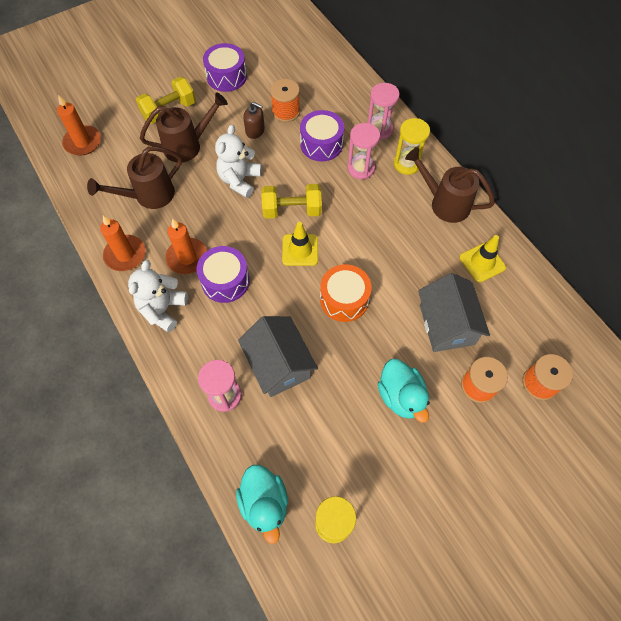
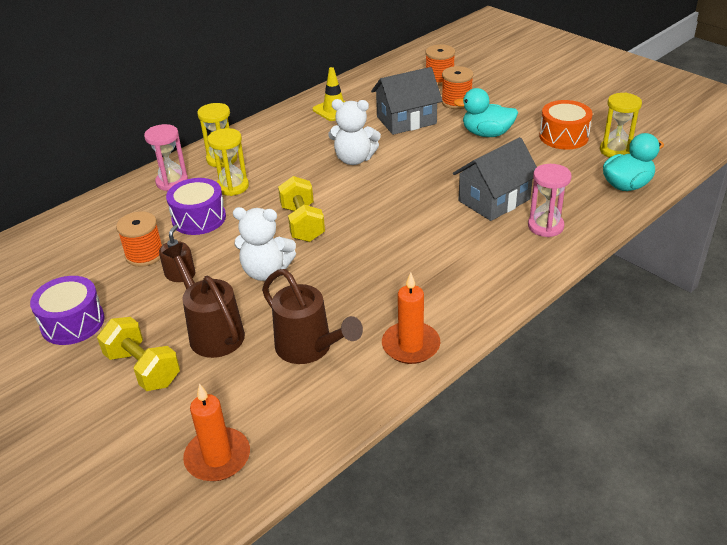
camera: 100 degrees left, 25 degrees down
(163, 309) = (472, 292): white teddy bear -> white teddy bear (354, 159)
(187, 258) = (395, 289): orange candle -> none
(225, 281) = (414, 253): purple drum -> none
(300, 250) = (355, 209): yellow traffic cone -> none
(344, 299) = (404, 174): orange drum -> orange drum (563, 136)
(361, 168) = (232, 186): pink hourglass -> yellow hourglass
(401, 396) = (486, 134): turquoise duck -> turquoise duck turned 135 degrees counterclockwise
(444, 203) = (270, 134): brown watering can -> none

